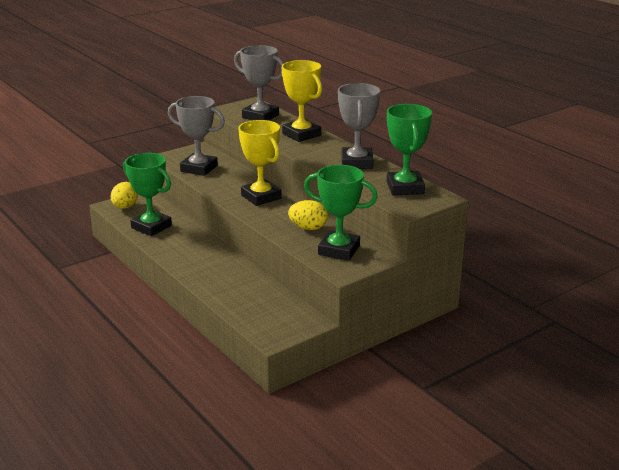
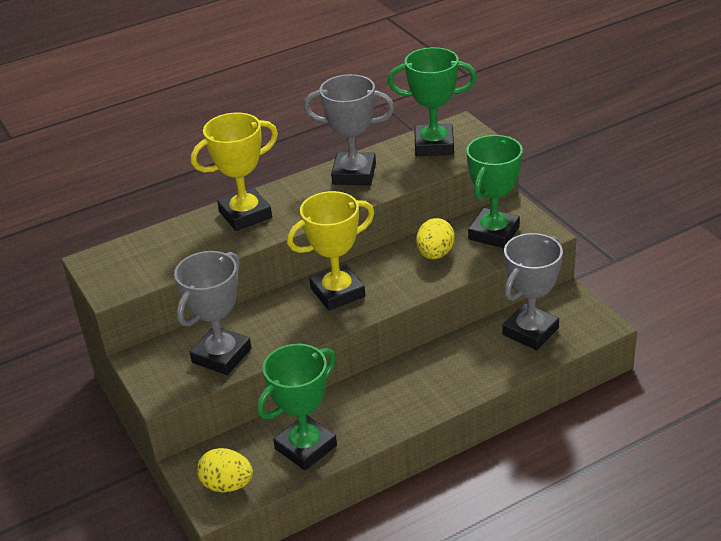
camera: 80 degrees left, 10 degrees up
(260, 116) = (158, 251): grey trophy -> grey trophy (530, 331)

